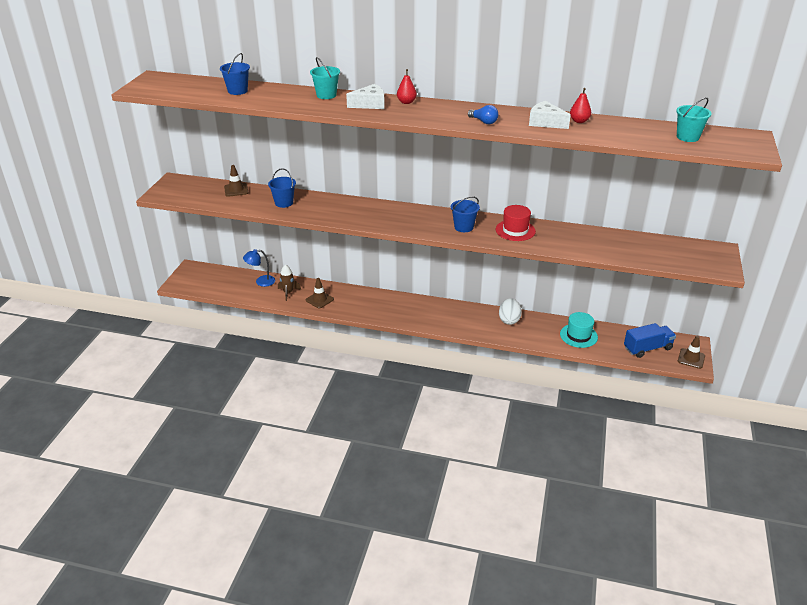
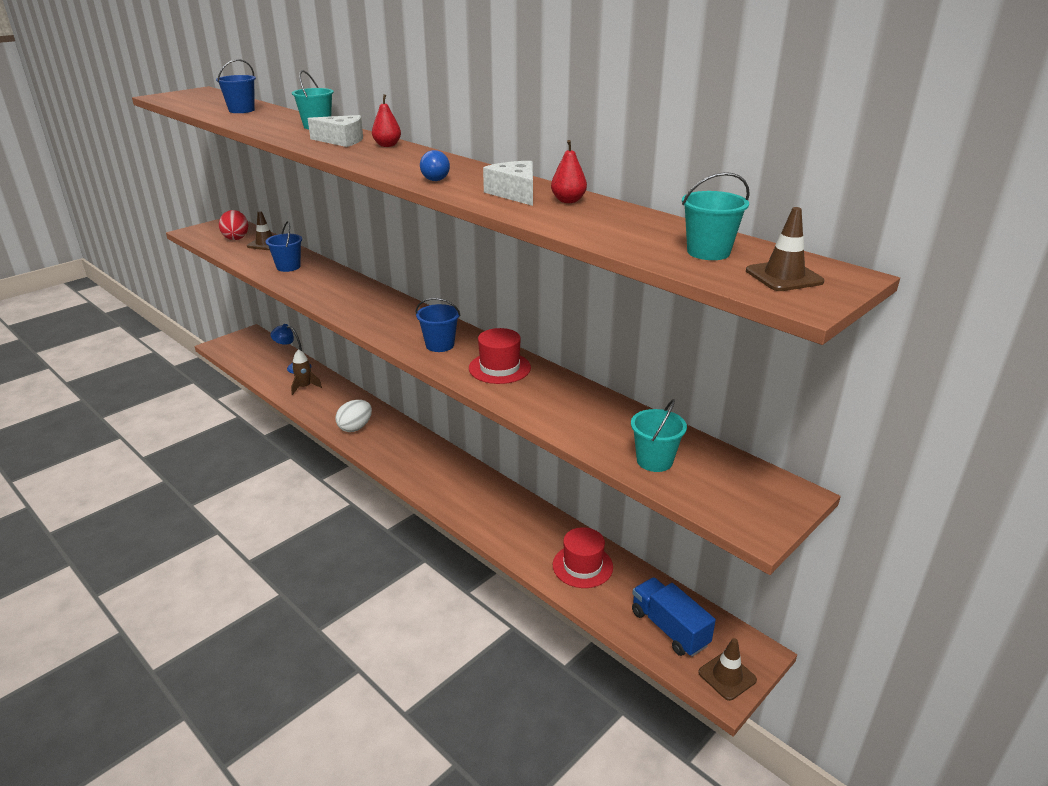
camera: 30 degrees right, 5 degrees down
(204, 191) = (236, 238): none -> red egg
(319, 300) = (325, 405): brown traffic cone -> brown traffic cone (784, 276)
(509, 320) = (511, 507): white egg -> white egg (355, 427)
(578, 335) = (582, 566): turquoise hat -> red hat
(647, 348) = (669, 628): blue truck -> blue truck turned 135 degrees counterclockwise
(649, 254) = (654, 461): none -> turquoise bucket

